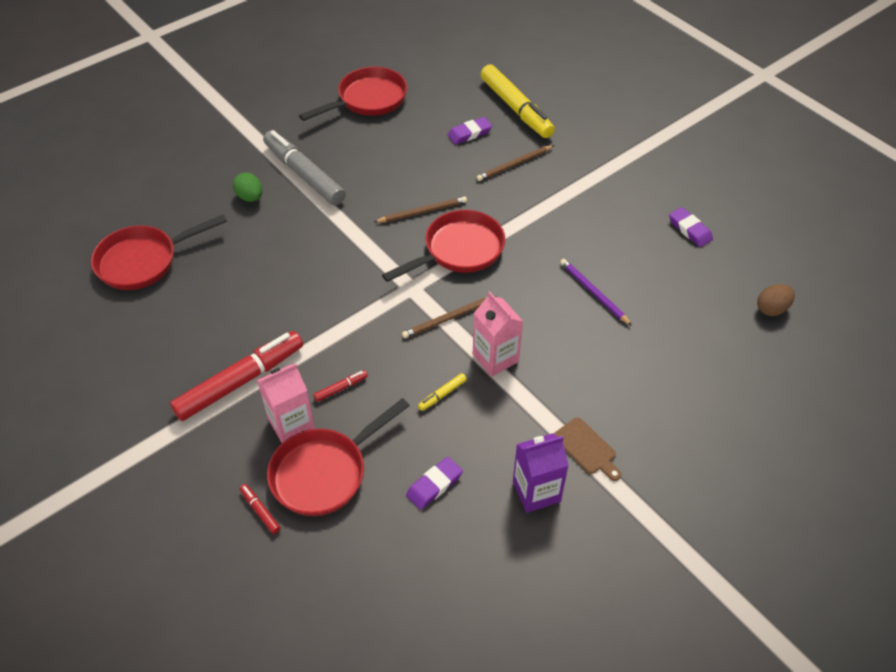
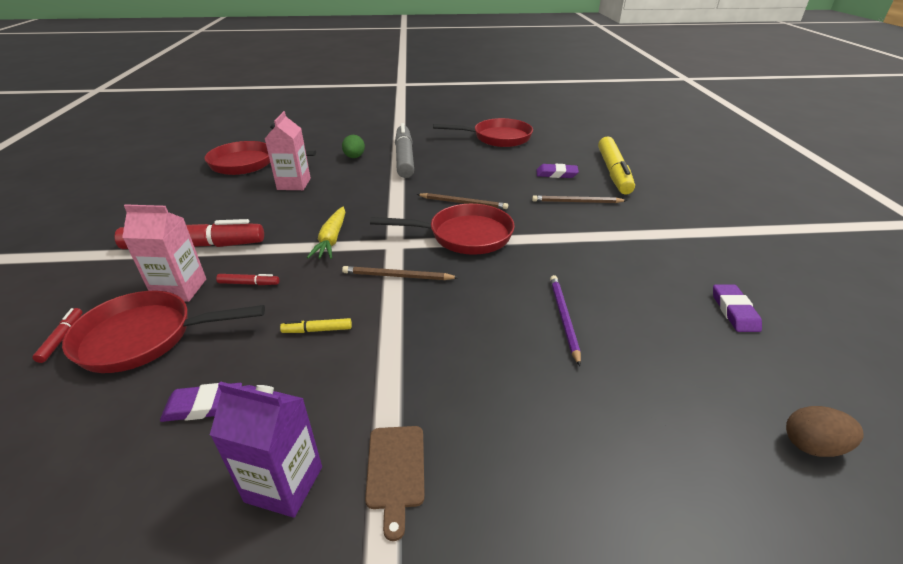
camera: 35 degrees right, 15 degrees down
(354, 311) = (332, 239): none -> yellow carrot
(495, 358) = (401, 325): pink carton -> pink carton (294, 184)

